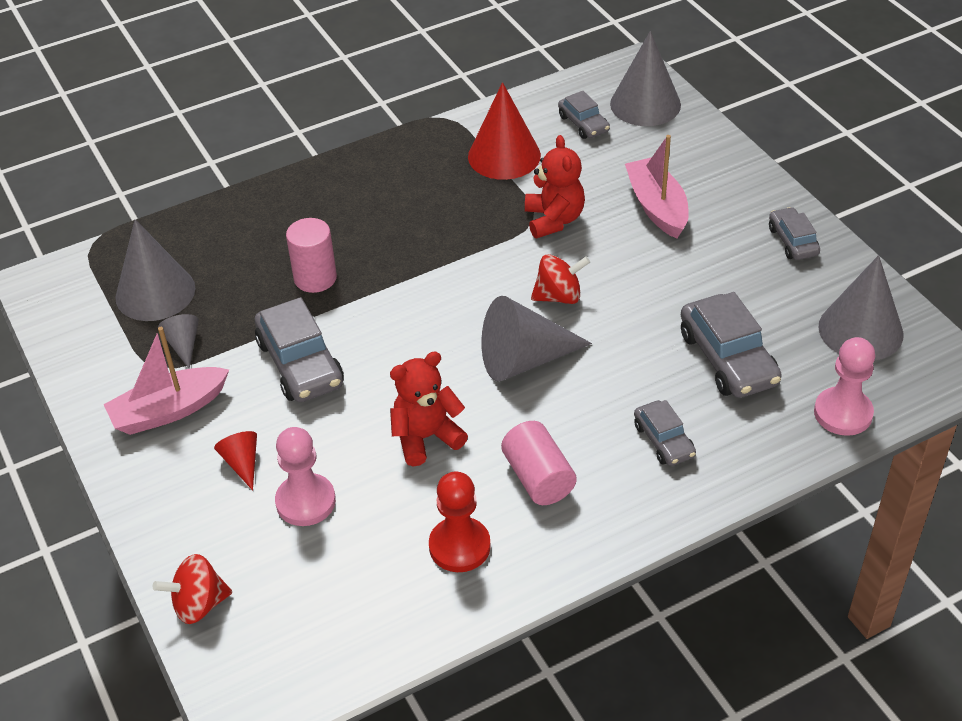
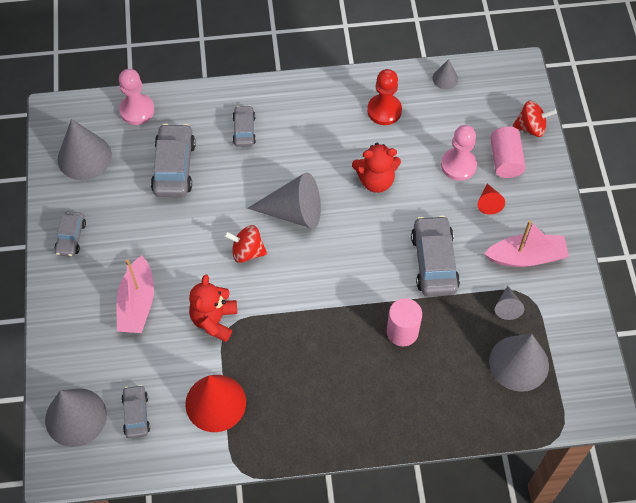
camera: 160 degrees left, 15 degrees up
(376, 641) = (445, 78): none -> grey cone
(538, 478) = (324, 133): pink cylinder -> pink cylinder (505, 160)

